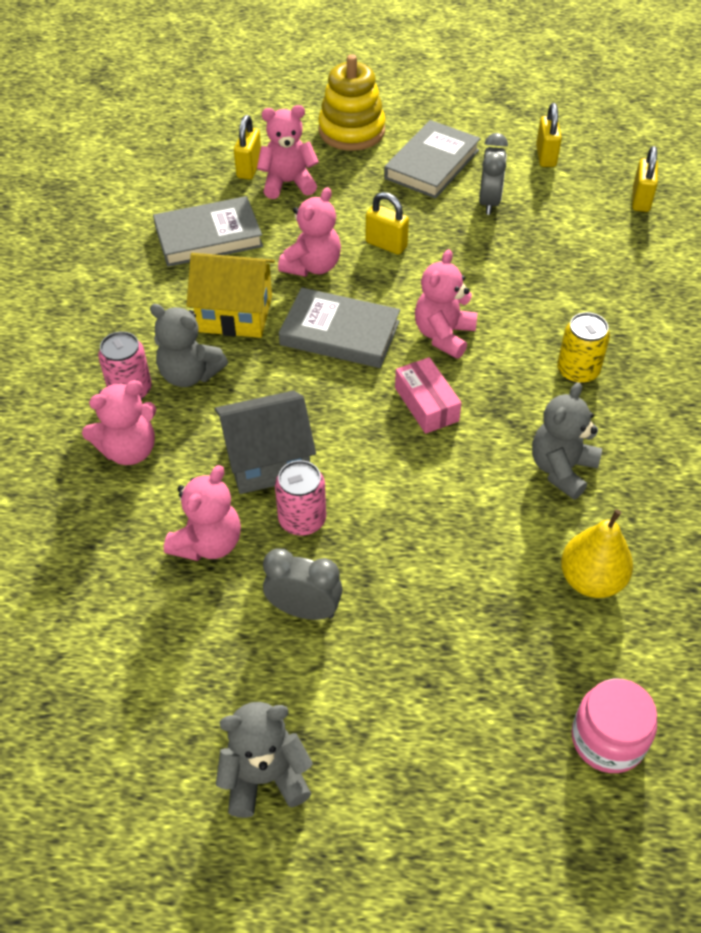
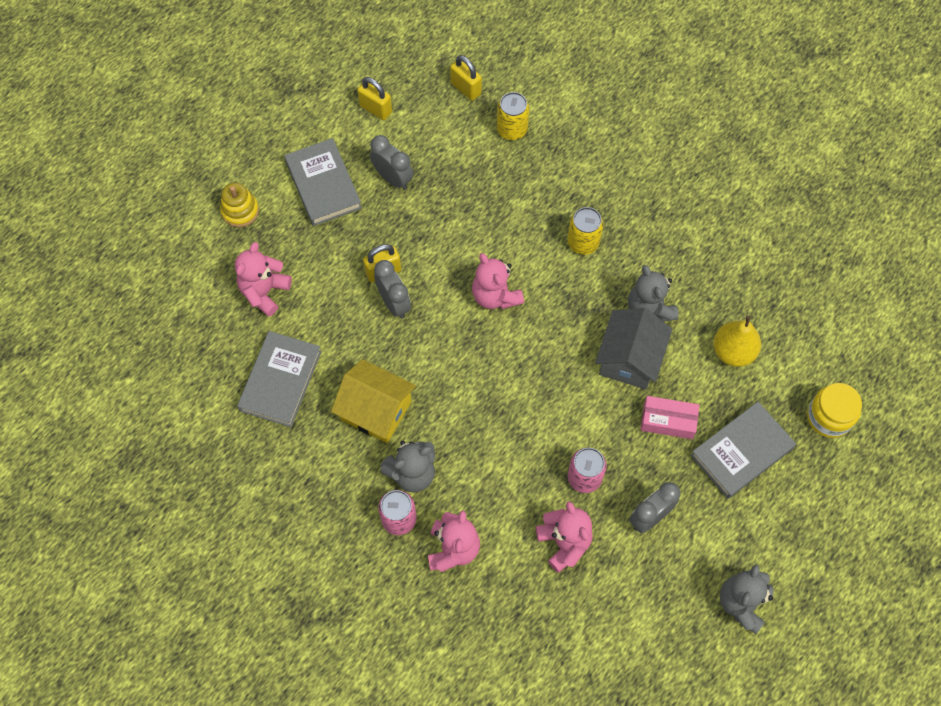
camera: 55 degrees left, 15 degrees up
(235, 314) = (376, 410): yellow house -> yellow house turned 75 degrees clockwise
(249, 168) = (224, 307): yellow padlock -> none
(267, 460) = (523, 469): grey house -> grey house (629, 359)
(312, 266) = (367, 332): pink teddy bear -> none
(340, 333) = (445, 356): grey book -> grey book (741, 452)
(351, 131) = (240, 211): yellow stacking toy -> yellow stacking toy, size x0.61
(361, 268) = (394, 303): none -> grey clock
(426, 404) = (545, 346): pink box -> pink box (668, 421)
(607, 739) = (829, 417): pink jar -> yellow jar
(638, 253) = (512, 129): none -> yellow can

